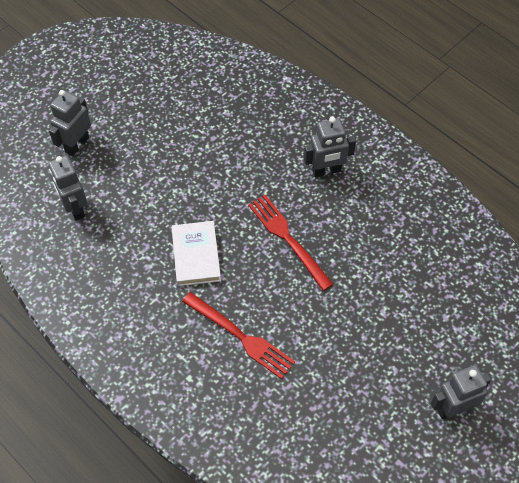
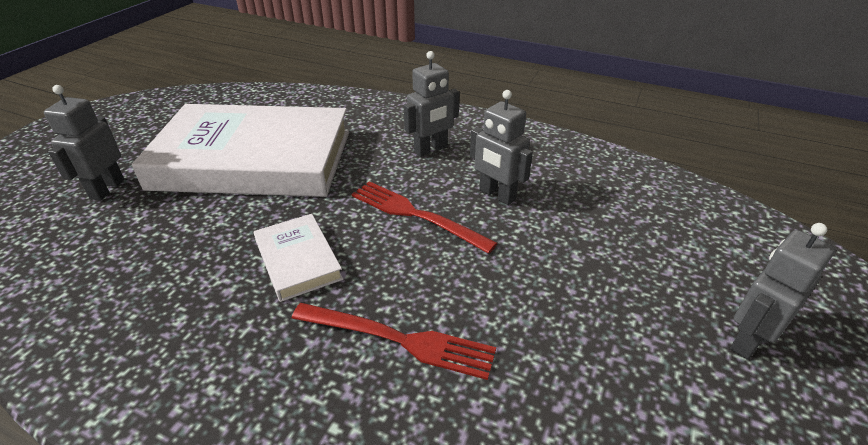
camera: 20 degrees left, 20 degrees down
(75, 208) = (104, 251): grey robot -> grey robot (497, 195)
(185, 142) = (253, 159): none -> white book

